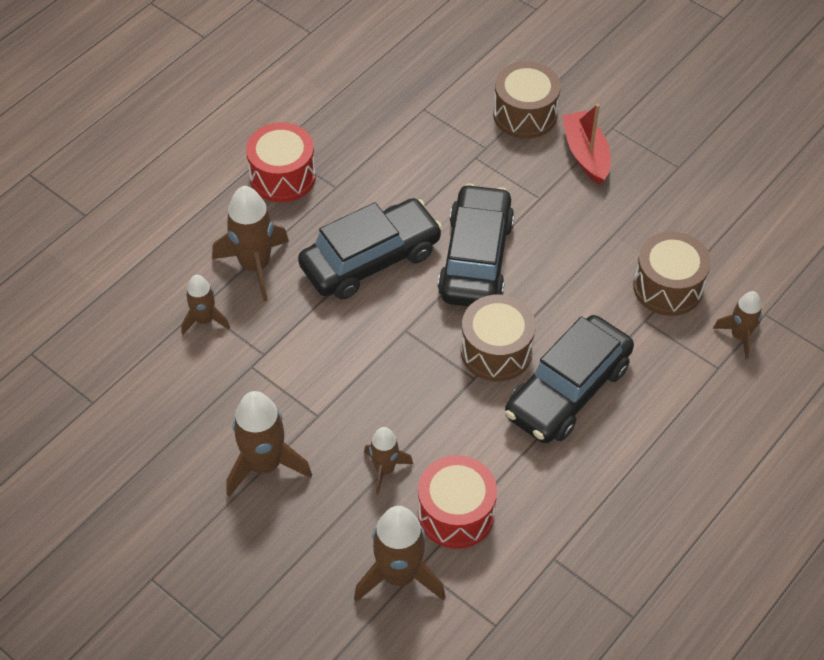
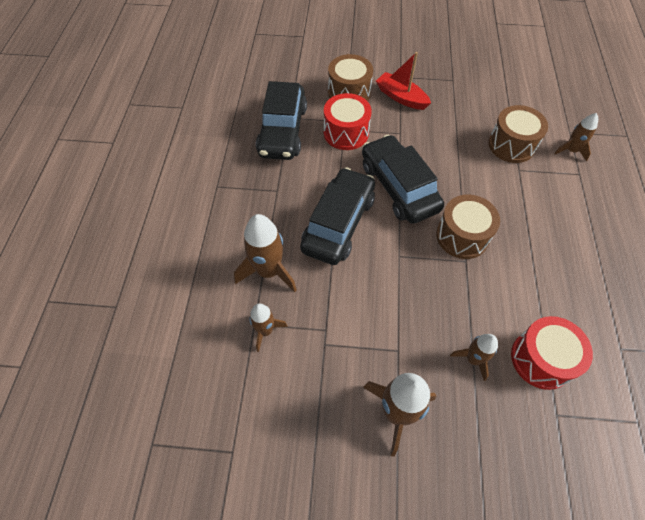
camera: 35 degrees left, 5 degrees up
(283, 176) = (238, 202): red drum -> red drum (346, 133)
(399, 575) = (552, 431): brown rocket -> none
(567, 390) = (522, 235): black car -> black car (282, 131)

